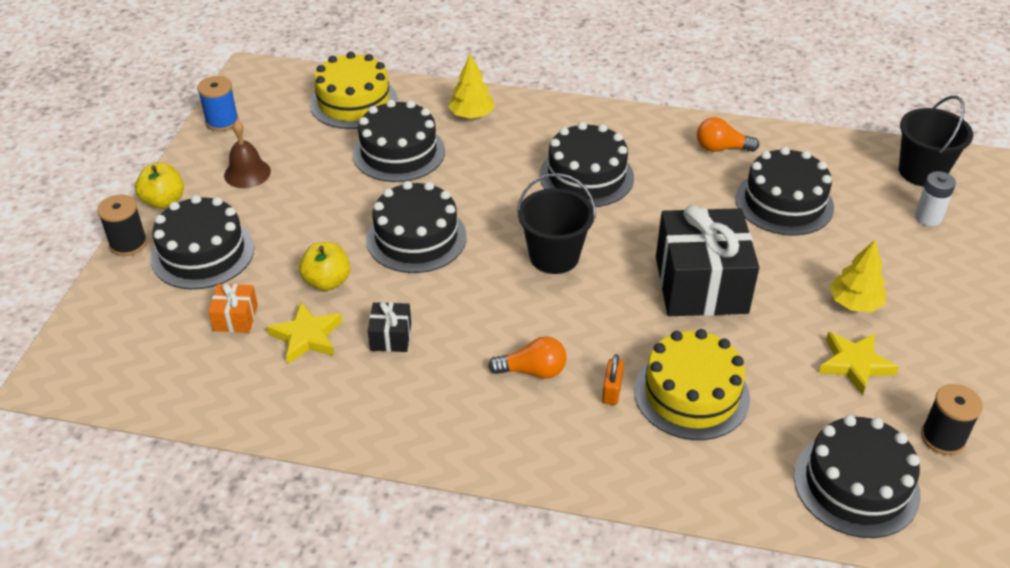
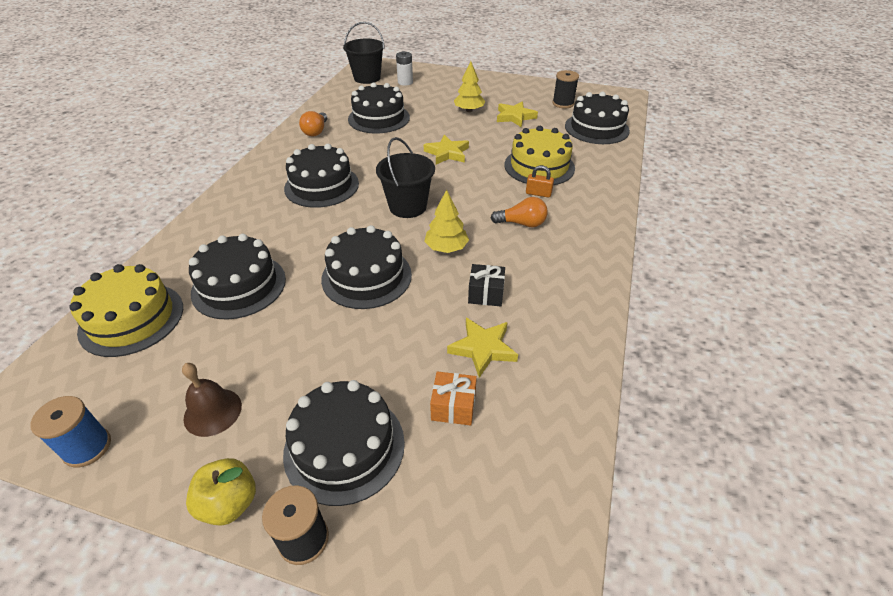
camera: 85 degrees left, 0 degrees up
(327, 281) = (412, 336): yellow apple -> none
(471, 115) = (208, 238): yellow tree -> yellow tree (446, 248)
(533, 371) = (522, 223): orange light bulb -> orange light bulb turned 90 degrees clockwise
(701, 285) = (447, 153): black gift -> yellow star

